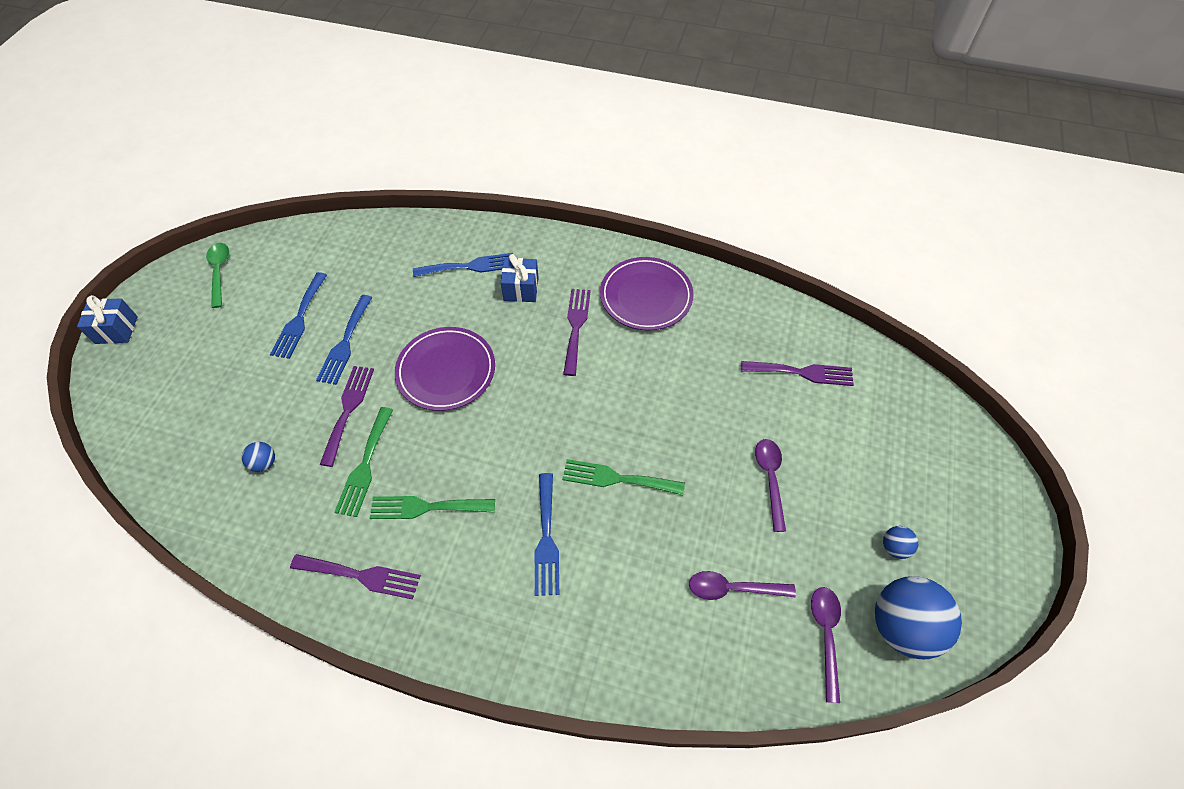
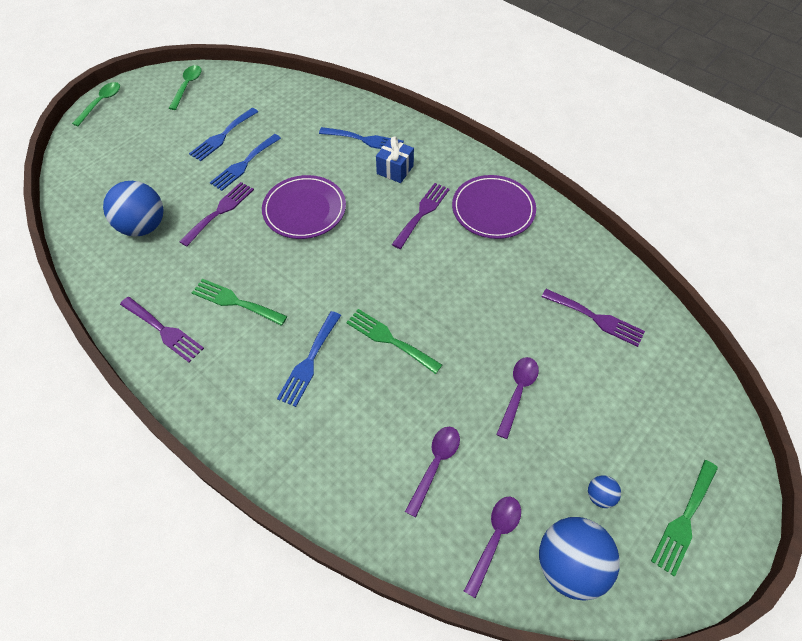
camera: 25 degrees right, 0 degrees up
(116, 330) = (101, 103): blue gift -> green spoon
(264, 463) = (144, 226): blue ball -> blue ball, size x2.24
(365, 466) = (209, 255): green fork -> green fork (684, 520)
(732, 588) = (435, 464): purple spoon -> purple spoon turned 90 degrees clockwise

